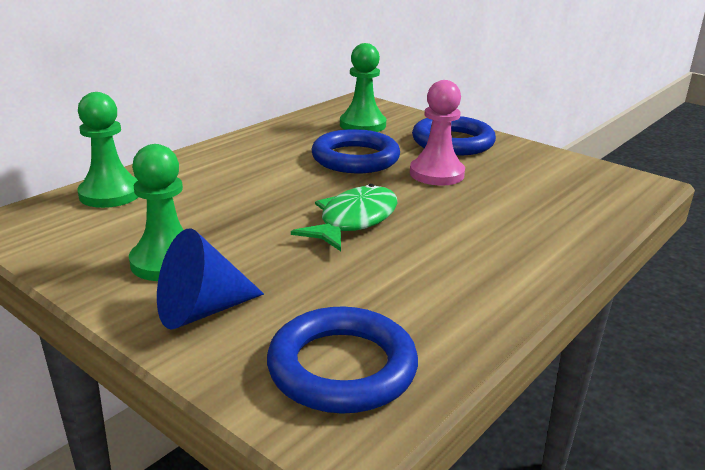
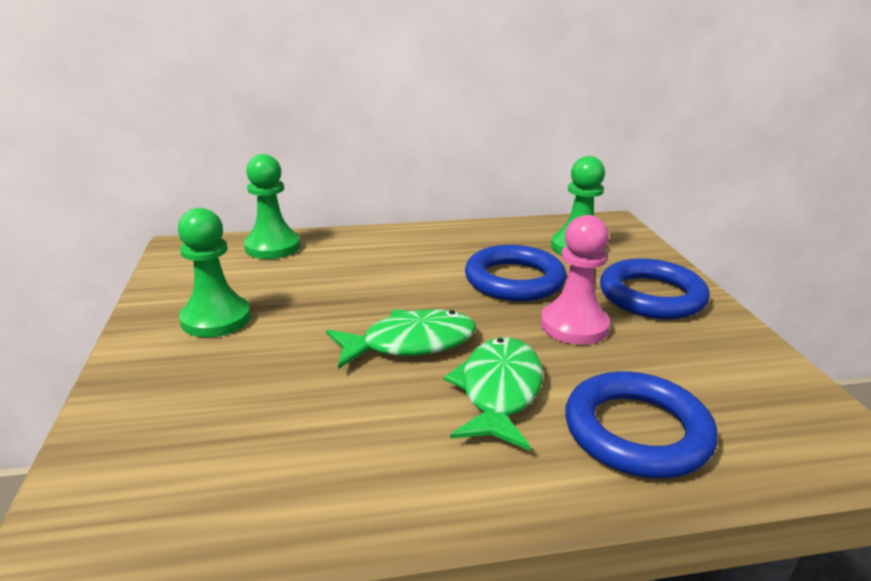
camera: 40 degrees right, 0 degrees up
(201, 311) = (169, 372): blue cone -> none
(342, 367) = (168, 484): blue ring -> blue ring (636, 431)
(454, 226) = (499, 392): none -> green fish

